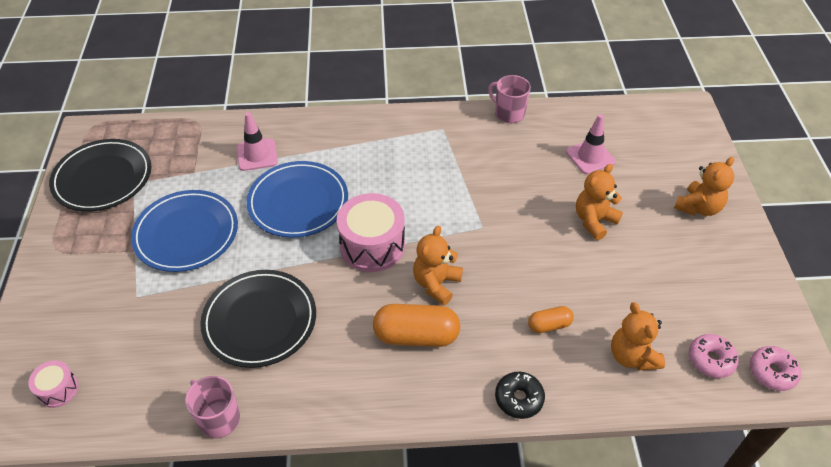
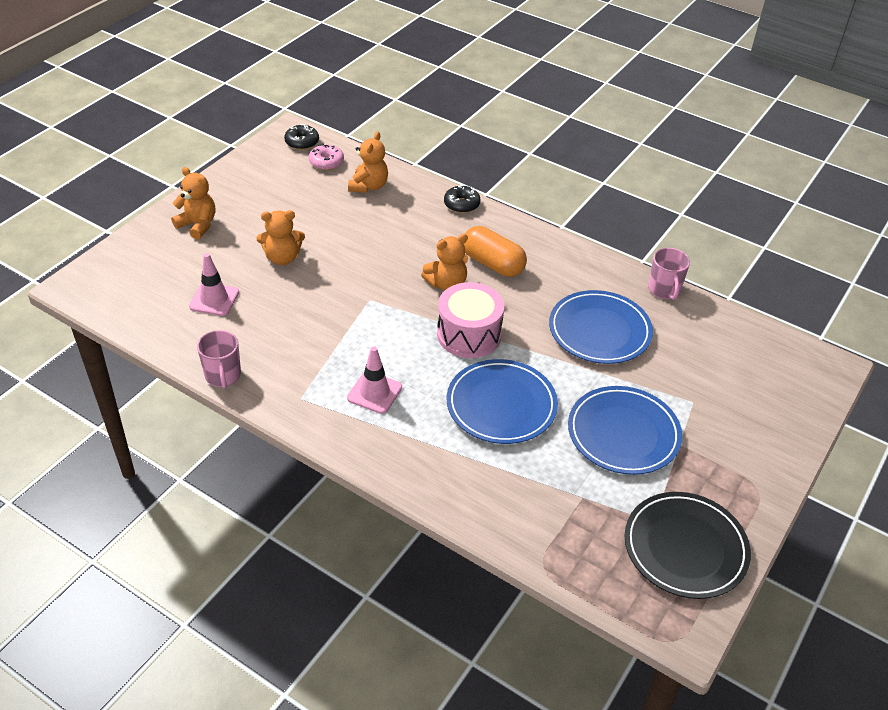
camera: 145 degrees left, 5 degrees down
(58, 389) = (778, 366): pink drum -> none
(257, 155) = (505, 479): pink traffic cone -> pink traffic cone (374, 393)
(260, 320) = (599, 331): black plate -> blue plate
(549, 325) = (398, 224): orange capsule -> none
(698, 207) = (198, 225): orange teddy bear -> orange teddy bear turned 45 degrees clockwise
(772, 372) = (302, 142): pink donut -> black donut

